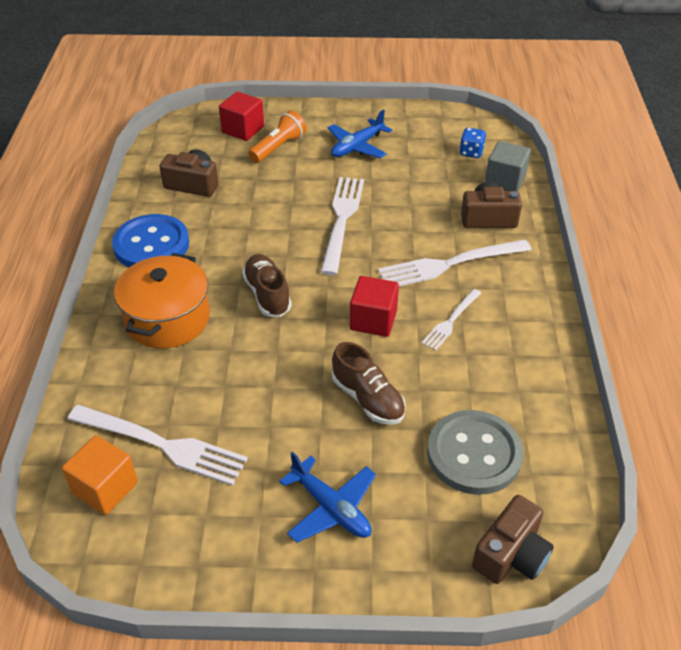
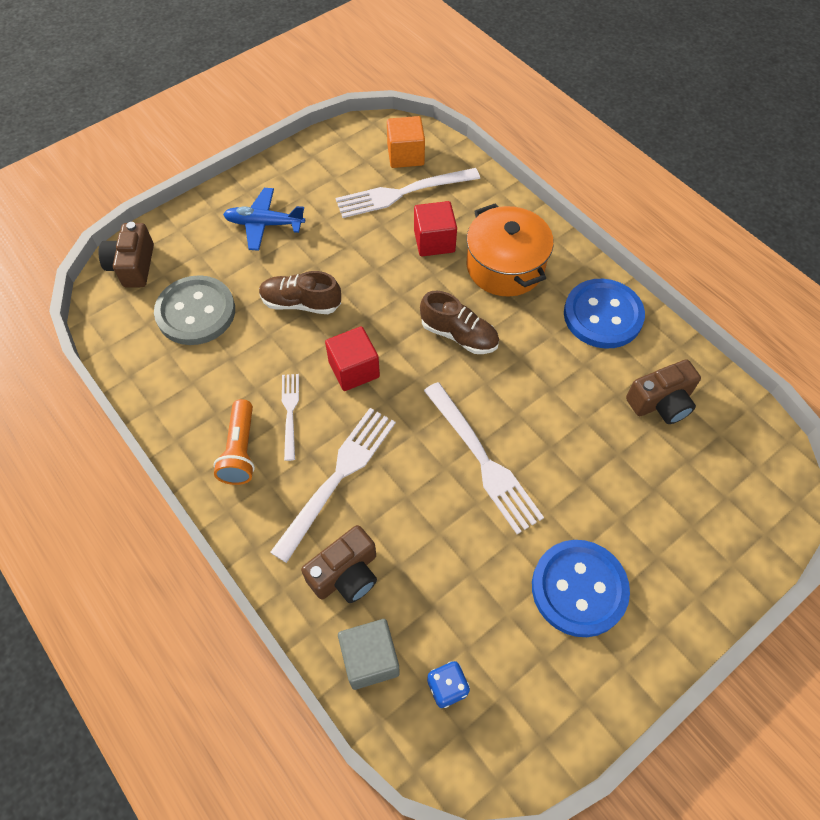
camera: 140 degrees right, 15 degrees up
(243, 129) = (720, 517): red cube -> red cube (434, 241)
(278, 147) = (652, 518): orange flashlight -> orange flashlight (240, 450)
(357, 146) = (579, 589): blue plane -> blue button

